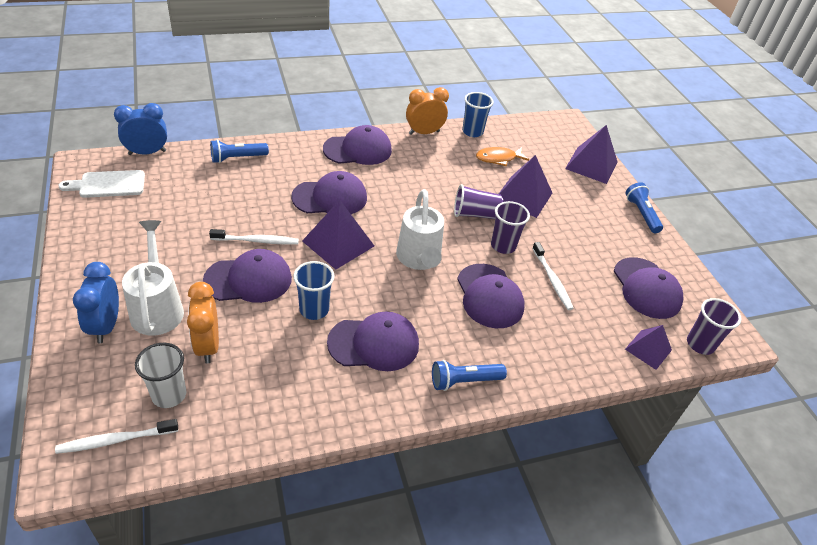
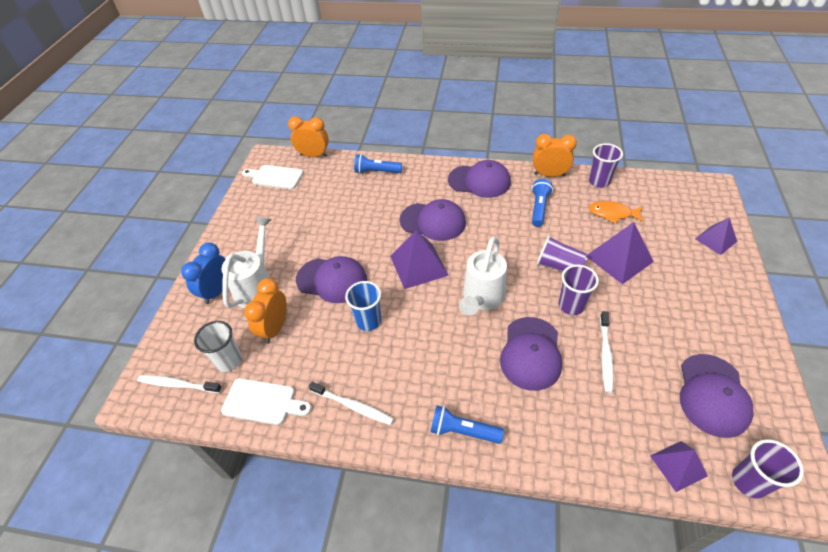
camera: 35 degrees right, 5 degrees up
(147, 152) = (314, 155): blue clock -> orange clock
(238, 423) = (262, 402): none -> white cutting board
(257, 241) = (355, 247): white toothbrush -> white toothbrush (353, 406)
(374, 344) = (401, 367): purple cap -> none
(472, 132) = (599, 181): blue cup -> purple cup
(591, 165) = (715, 240): purple pyramid -> purple pyramid, size x0.62
(641, 214) = (750, 308): blue flashlight -> blue flashlight (539, 208)

